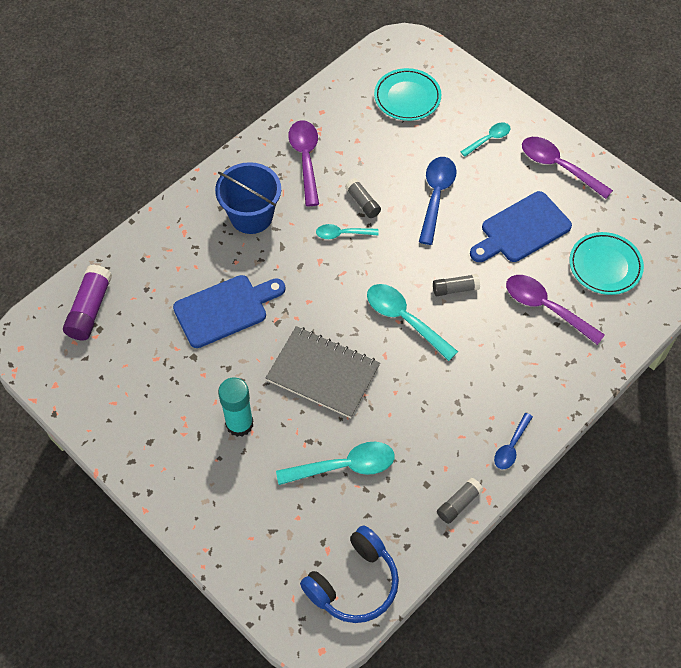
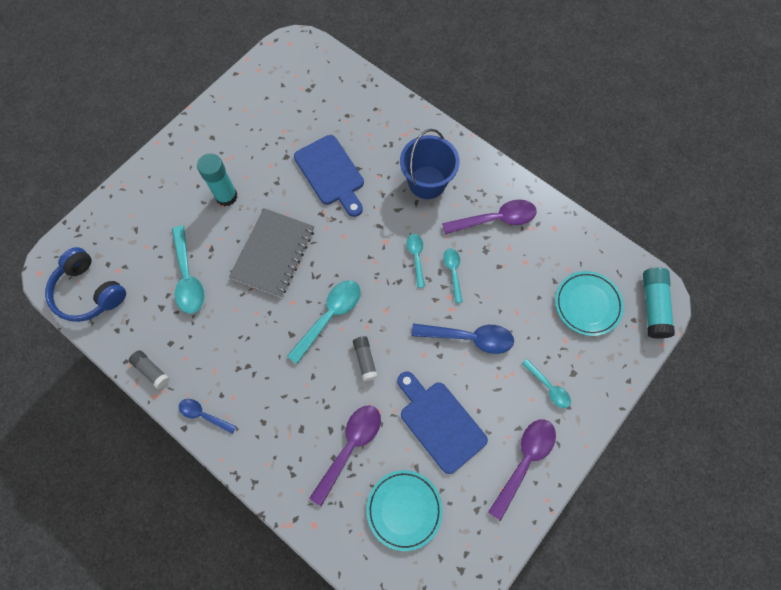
camera: 85 degrees right, 10 degrees up
(90, 309) = (325, 80): purple glue stick -> none
(362, 203) = (453, 272): grey glue stick -> turquoise spoon
(412, 49) = (653, 306): none -> turquoise glue stick

